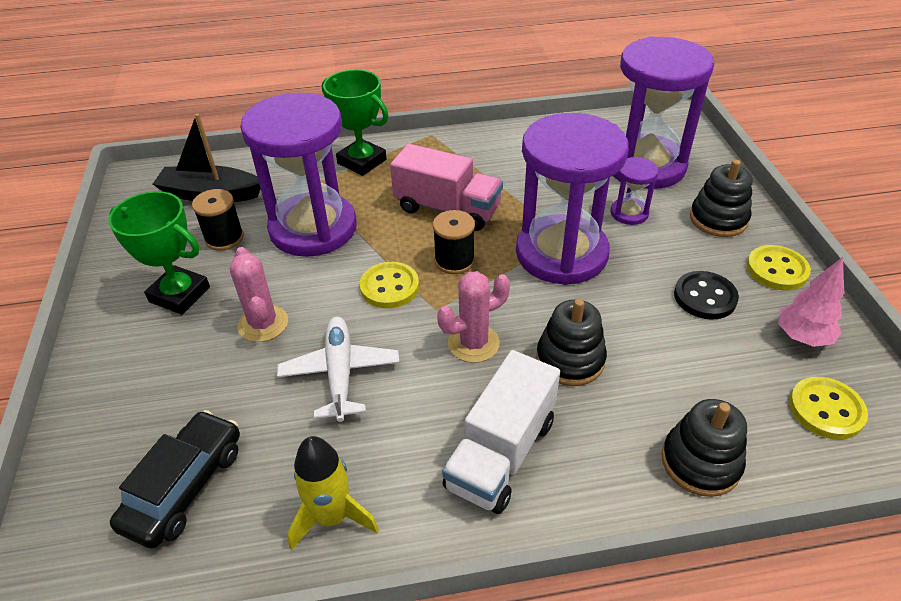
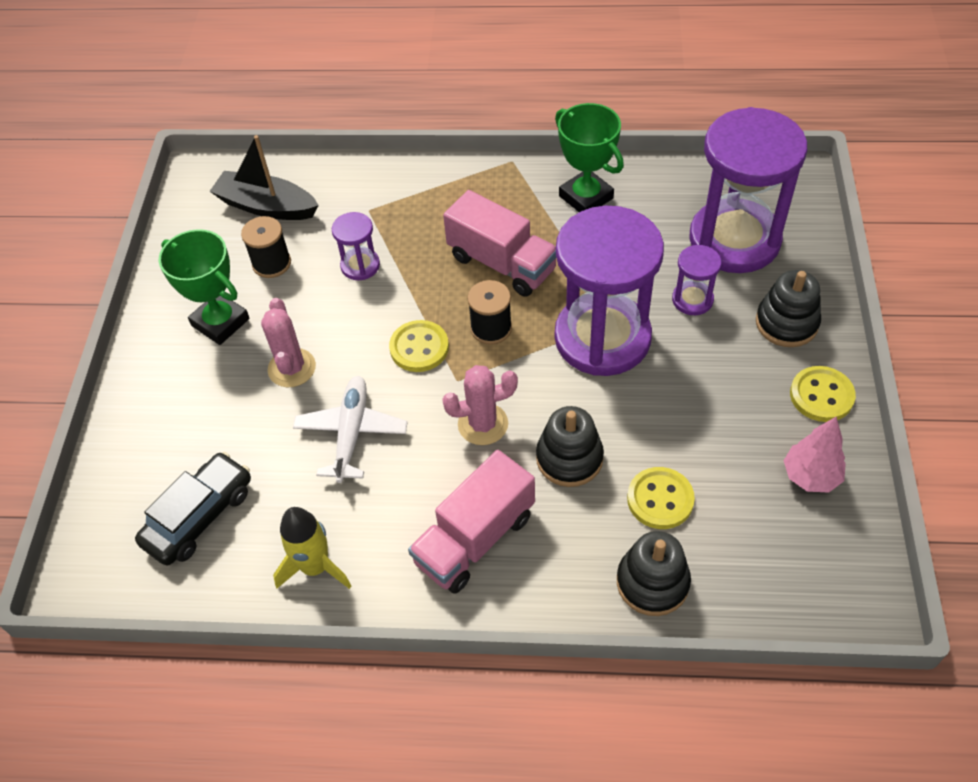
camera: 15 degrees right, 10 degrees up
(313, 228) = (360, 265): purple hourglass -> purple hourglass, size x0.44
(362, 161) = (428, 187): green trophy -> green trophy (586, 197)
(501, 453) = (475, 539): white truck -> pink truck
(705, 297) = (730, 414): black button -> none
(826, 410) = (796, 555): yellow button -> yellow button (660, 499)

